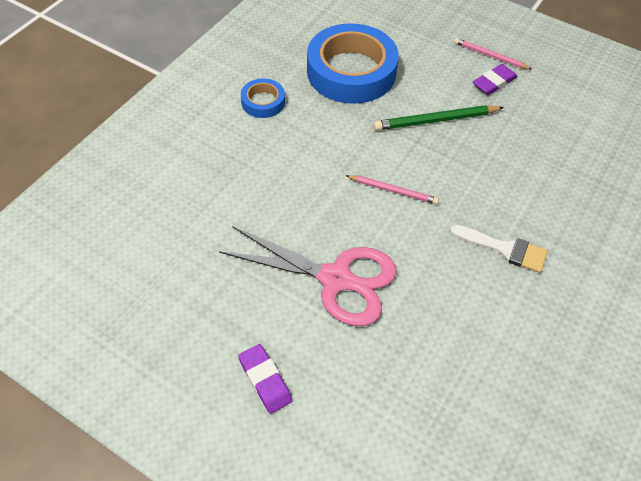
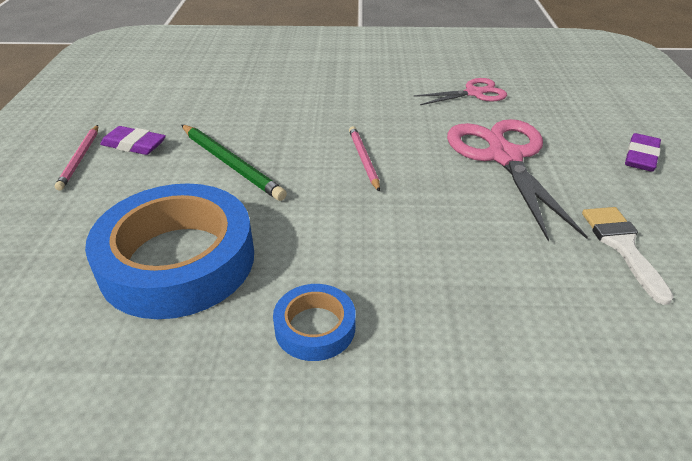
camera: 120 degrees left, 15 degrees down
(454, 336) = (474, 93): none -> pink scissors
(505, 249) = (366, 92): white brush -> white brush (622, 246)

